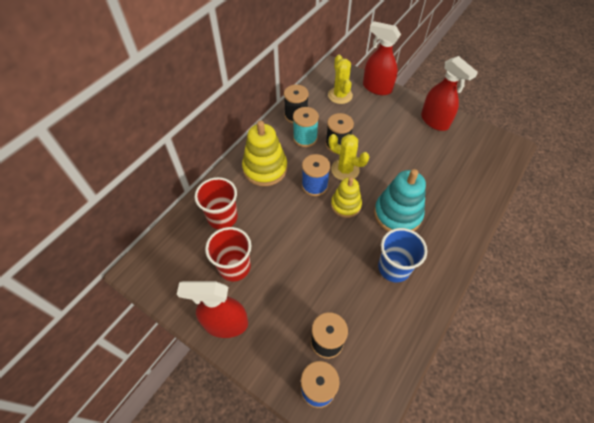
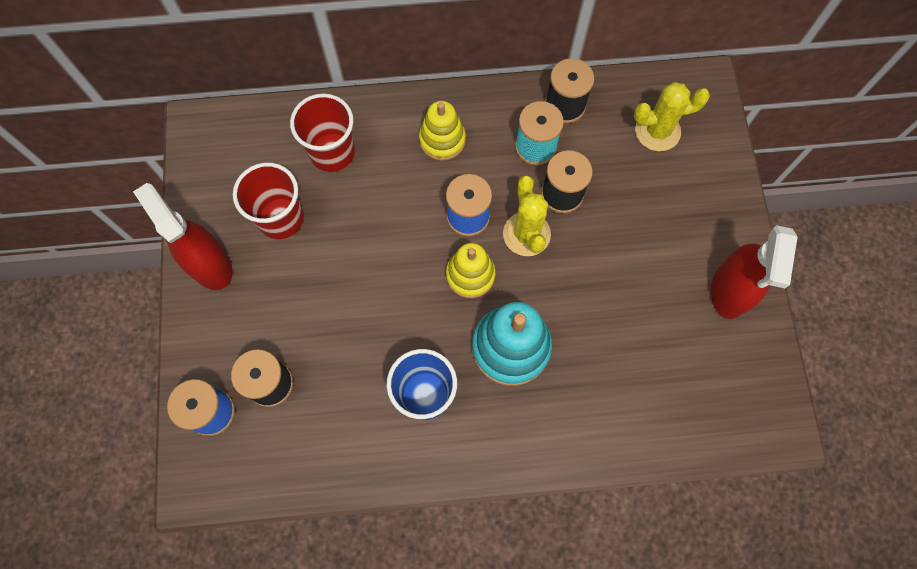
camera: 50 degrees right, 15 degrees up
(265, 168) = (442, 140): yellow stacking toy -> yellow stacking toy, size x0.64
(340, 95) = (657, 131): yellow cactus -> yellow cactus turned 45 degrees clockwise
(377, 88) = (722, 168): red spray bottle -> none

